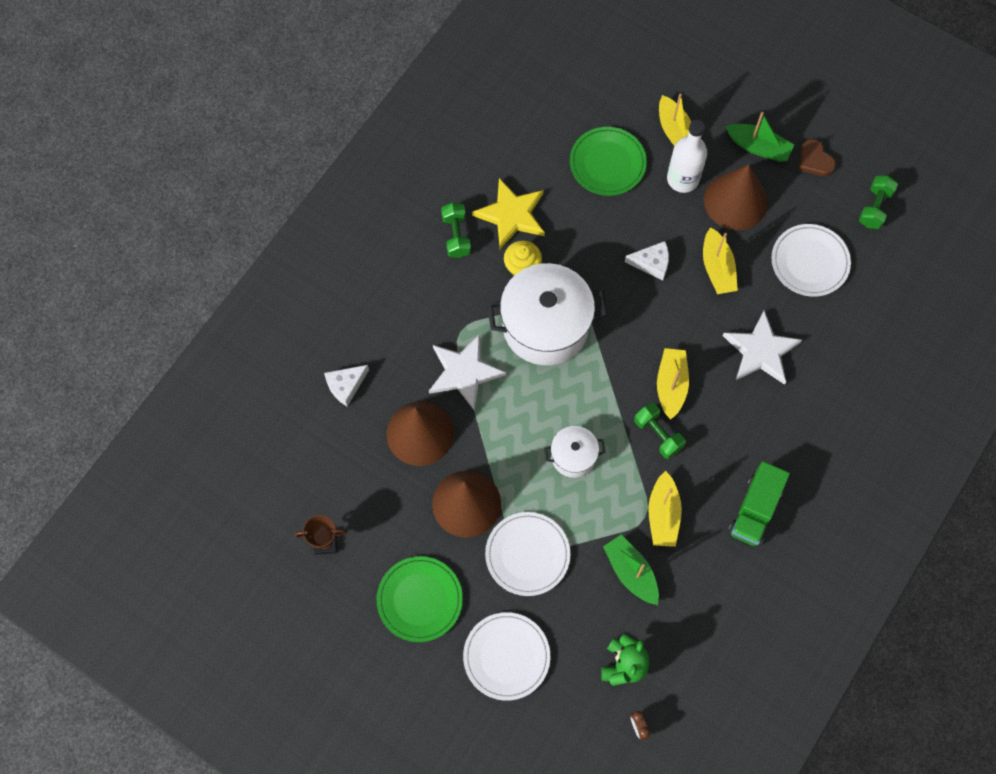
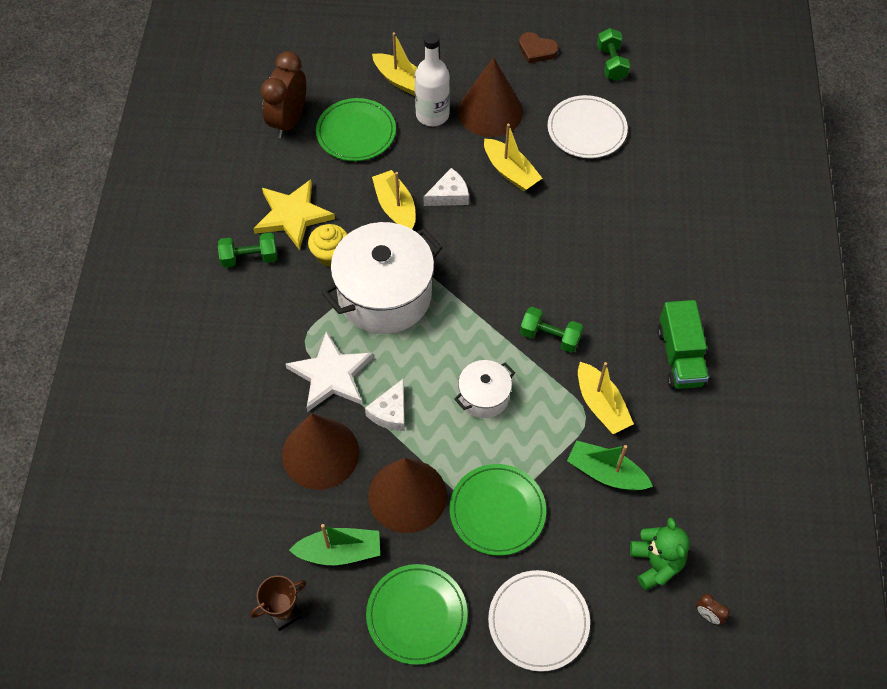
camera: 30 degrees left, 10 degrees down
(346, 385) = (217, 447): white cheese -> white cheese (390, 412)
(456, 236) = (249, 258): green dumbbell -> green dumbbell turned 60 degrees counterclockwise
(527, 554) = (497, 511): white plate -> green plate
(557, 123) = (288, 121): none -> brown clock
(671, 385) = (534, 288): yellow boat -> yellow boat (395, 207)
(758, 147) = (482, 61): green boat -> green boat (339, 552)
(761, 351) = (594, 220): white star -> none

